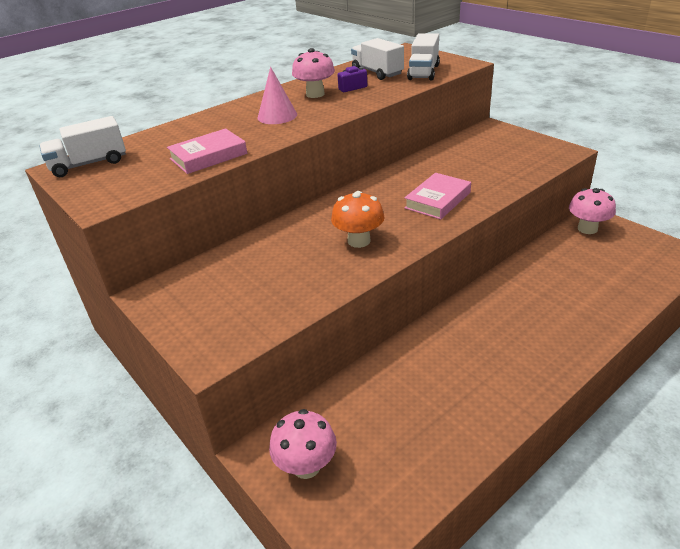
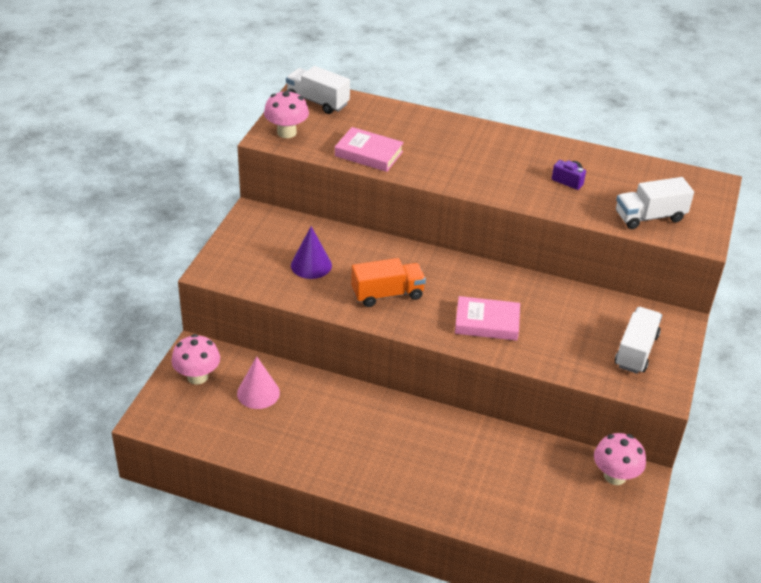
camera: 55 degrees right, 5 degrees up
(273, 276) = (311, 265): none -> purple cone
(277, 116) = (468, 159): pink cone -> pink cone (258, 393)
(315, 94) = (534, 163): pink mushroom -> pink mushroom (286, 132)
(359, 241) = (387, 294): orange mushroom -> orange truck
(377, 72) = (623, 185): white truck -> white truck (636, 351)

